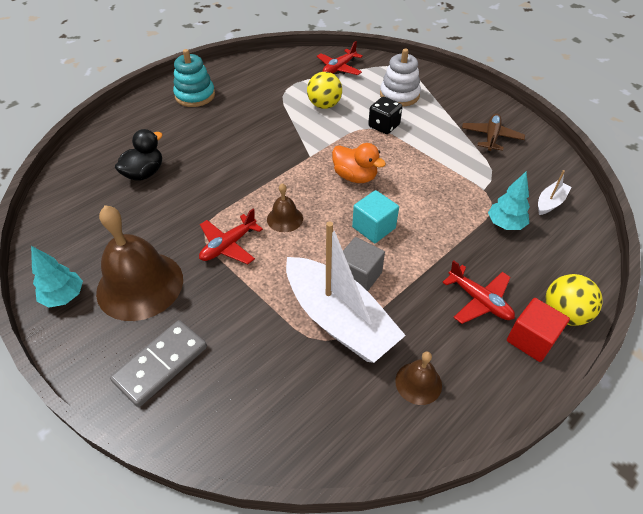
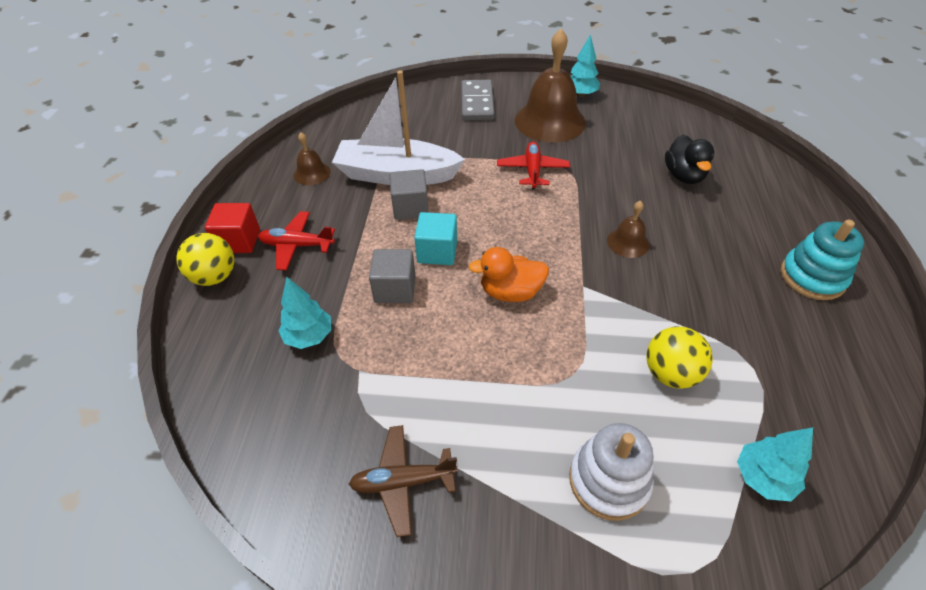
camera: 140 degrees right, 0 degrees up
(285, 219) = (520, 212): brown bell -> brown bell (628, 242)
(339, 68) = (763, 477): red plane -> turquoise tree
(384, 126) = (560, 392): black dice -> none
(426, 220) = (395, 289): none -> grey cube
(491, 137) = (403, 482): brown plane -> brown plane turned 105 degrees clockwise
(550, 202) = (266, 404): white boat -> none

